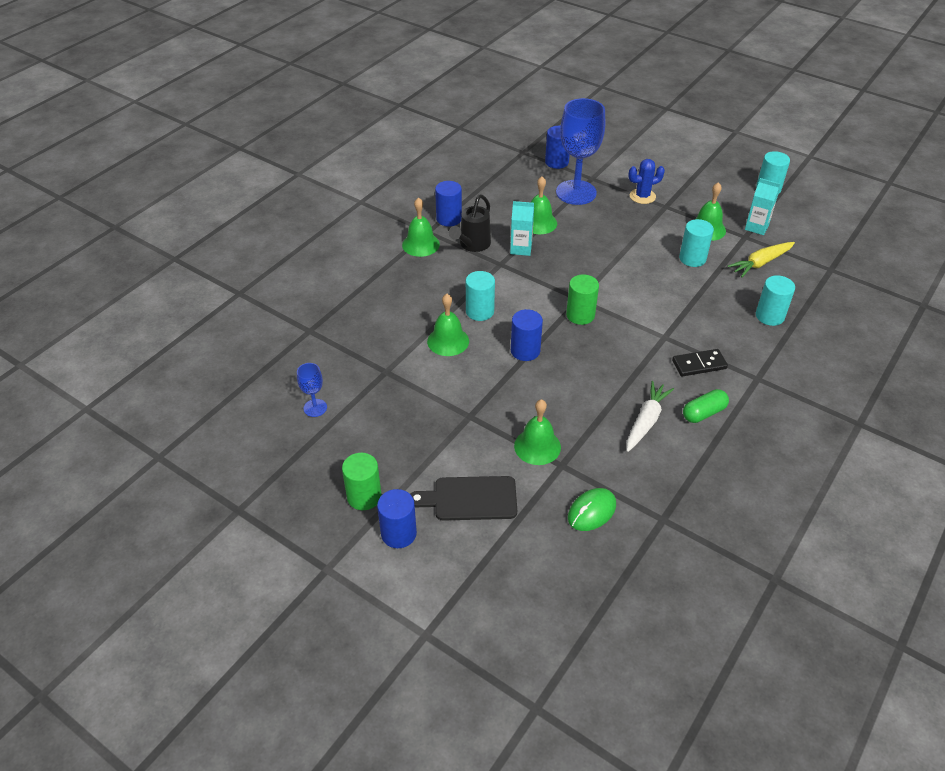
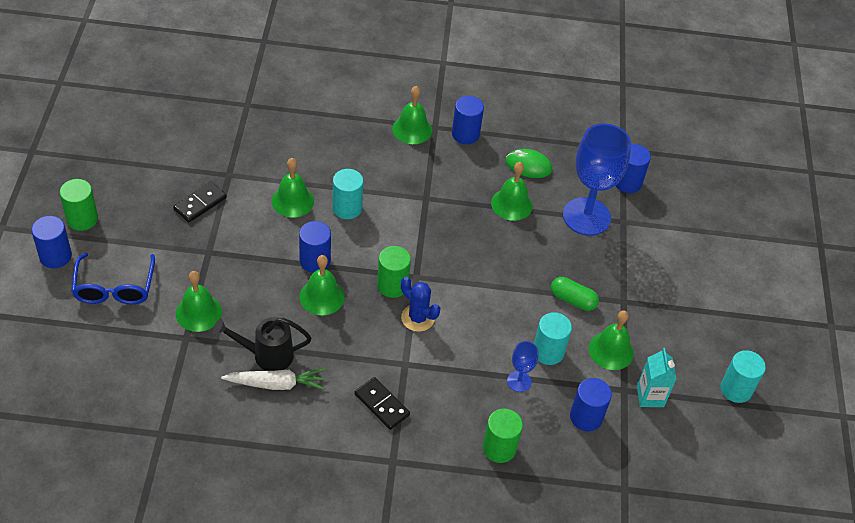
camera: 55 degrees right, 5 degrees up
(315, 408) = (160, 148): blue goblet -> blue goblet (519, 381)
(407, 402) = (200, 203): none -> black domino
(470, 499) = (114, 288): black cutting board -> blue glasses
(472, 245) = (439, 167): black watering can -> black watering can (266, 355)
(521, 248) = (460, 205): turquoise carton -> none
(567, 360) = (322, 297): none -> green bell
(591, 511) = (143, 377): green mouse -> green mouse (528, 166)
(642, 196) = (625, 275): blue cactus -> blue cactus (417, 318)
(703, 413) = (314, 427): green capsule -> green capsule (573, 300)
(761, 263) = (586, 417): yellow carrot -> blue cylinder
(769, 316) = (499, 448): turquoise cylinder -> green cylinder

